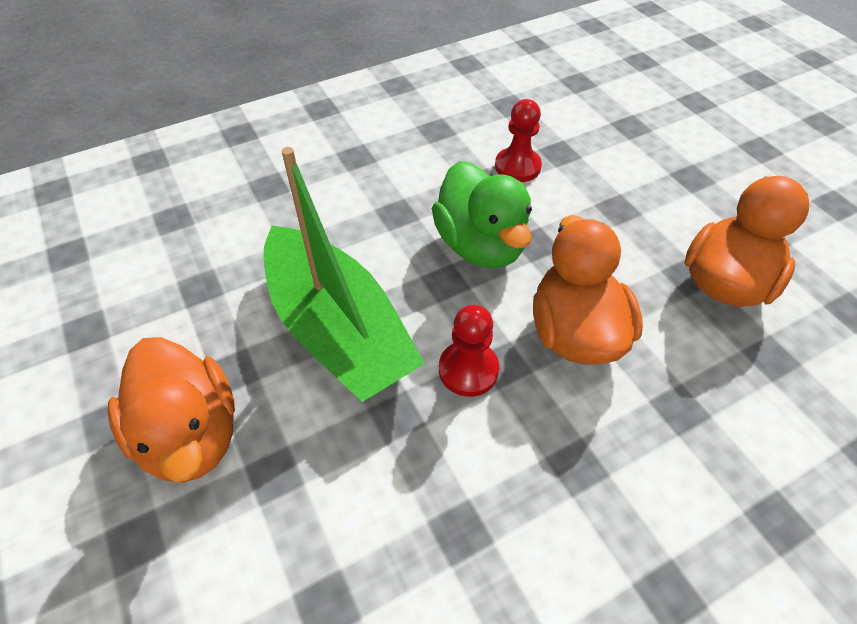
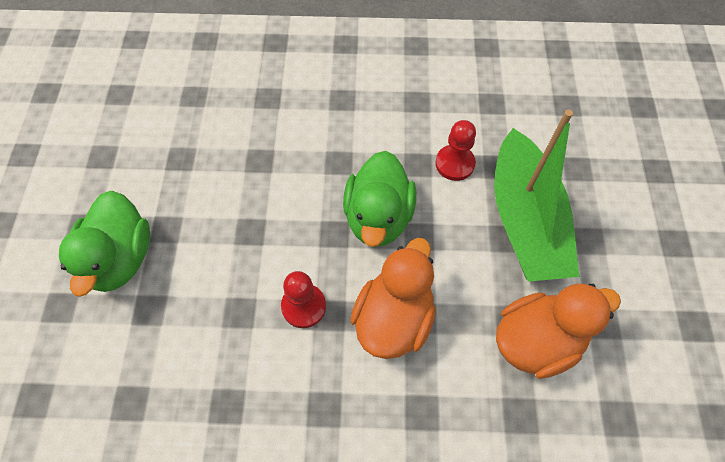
camera: 30 degrees right, 10 degrees up
(191, 434) = (120, 258): orange duck -> green duck
(338, 329) = (243, 233): green boat -> green boat (525, 220)

